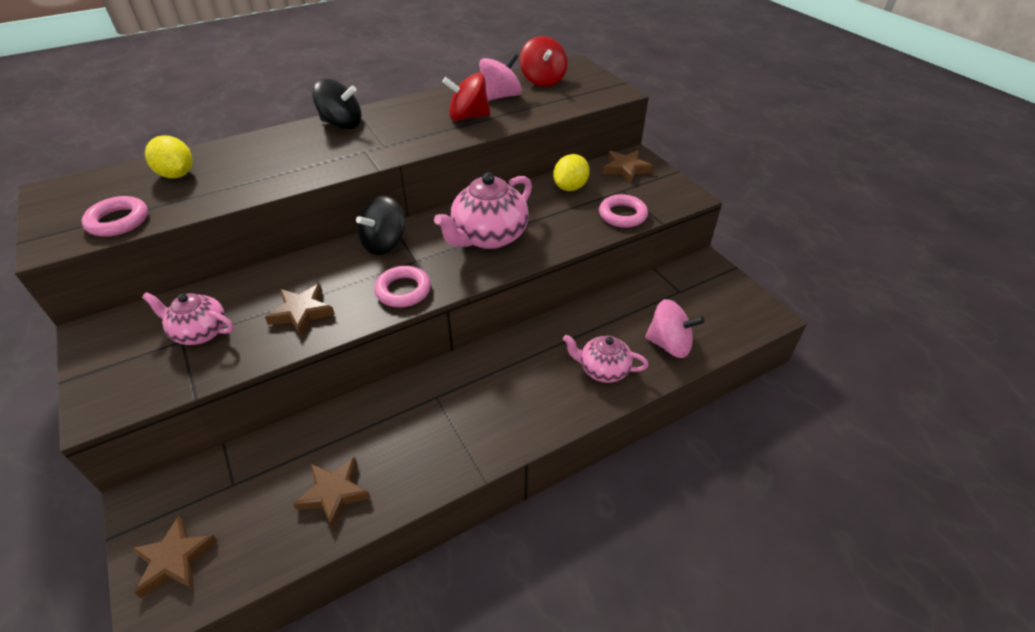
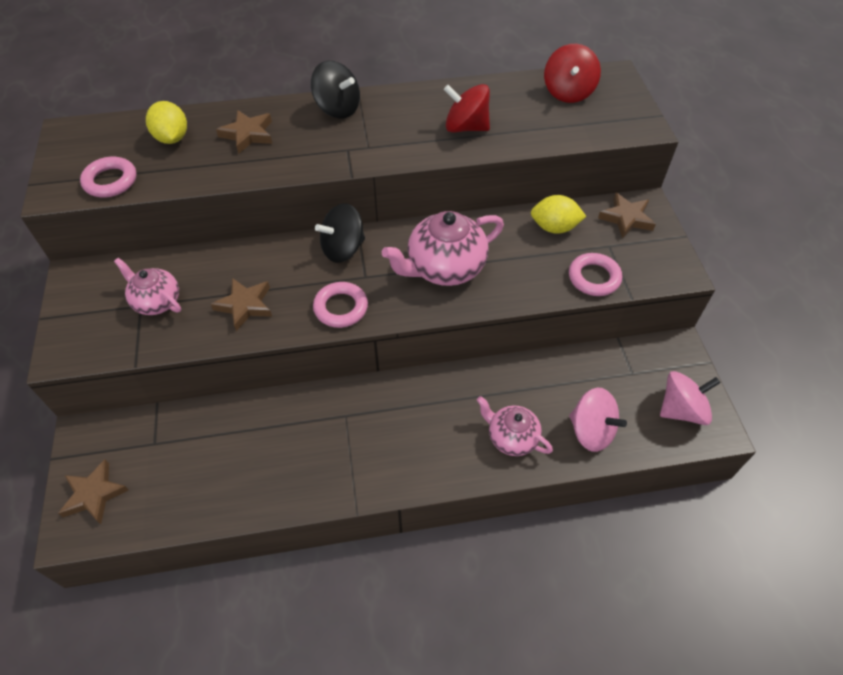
camera: 20 degrees right, 10 degrees up
(334, 493) = (229, 479): brown star -> brown star (248, 134)
(500, 96) = (512, 106): pink spinning top -> pink spinning top (681, 409)
(570, 187) = (554, 227): yellow lemon -> yellow lemon turned 45 degrees clockwise

